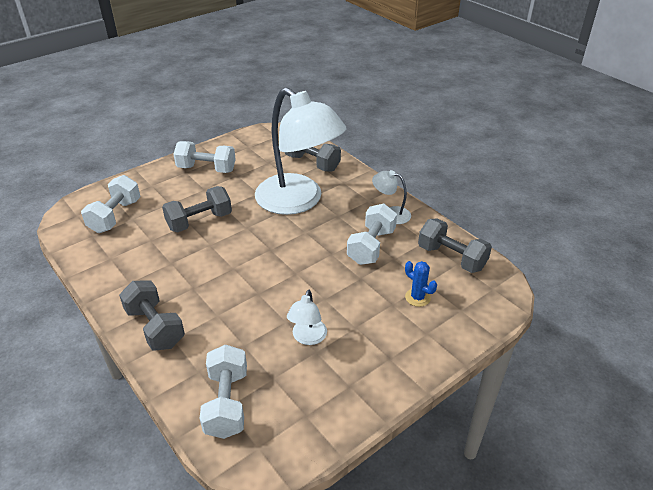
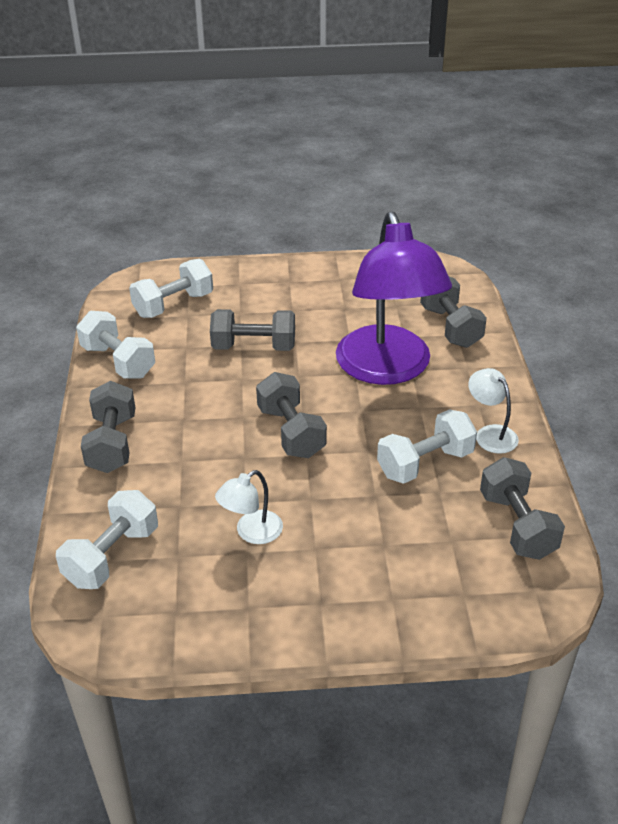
camera: 35 degrees right, 0 degrees up
(206, 169) = (316, 286): white dumbbell -> white dumbbell (118, 361)
(274, 264) = (291, 432): none -> grey dumbbell
(298, 201) = (387, 369): white lamp -> purple lamp
(417, 297) = (422, 552): blue cactus -> none

